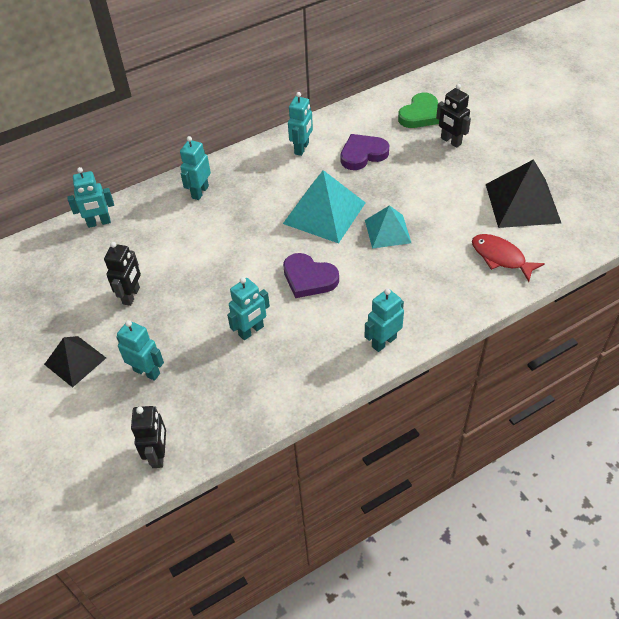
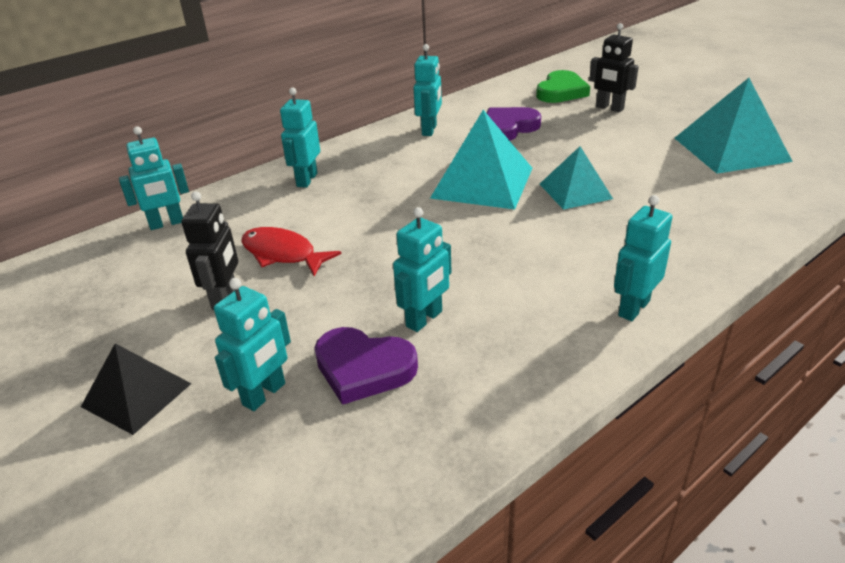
camera: 10 degrees left, 15 degrees down
(147, 371) = (264, 394): turquoise robot -> turquoise robot turned 105 degrees clockwise
(159, 455) = (308, 525): black robot -> none
(309, 278) = (489, 249): purple heart -> purple heart (363, 368)
(500, 257) = (739, 200): red fish -> red fish (282, 254)
(522, 203) = (731, 149): black pyramid -> turquoise pyramid

